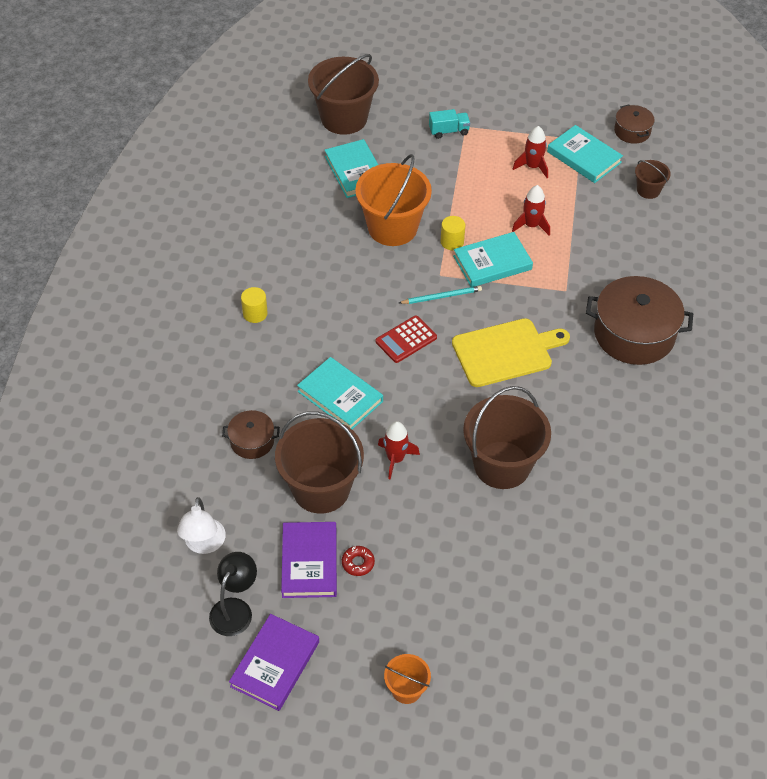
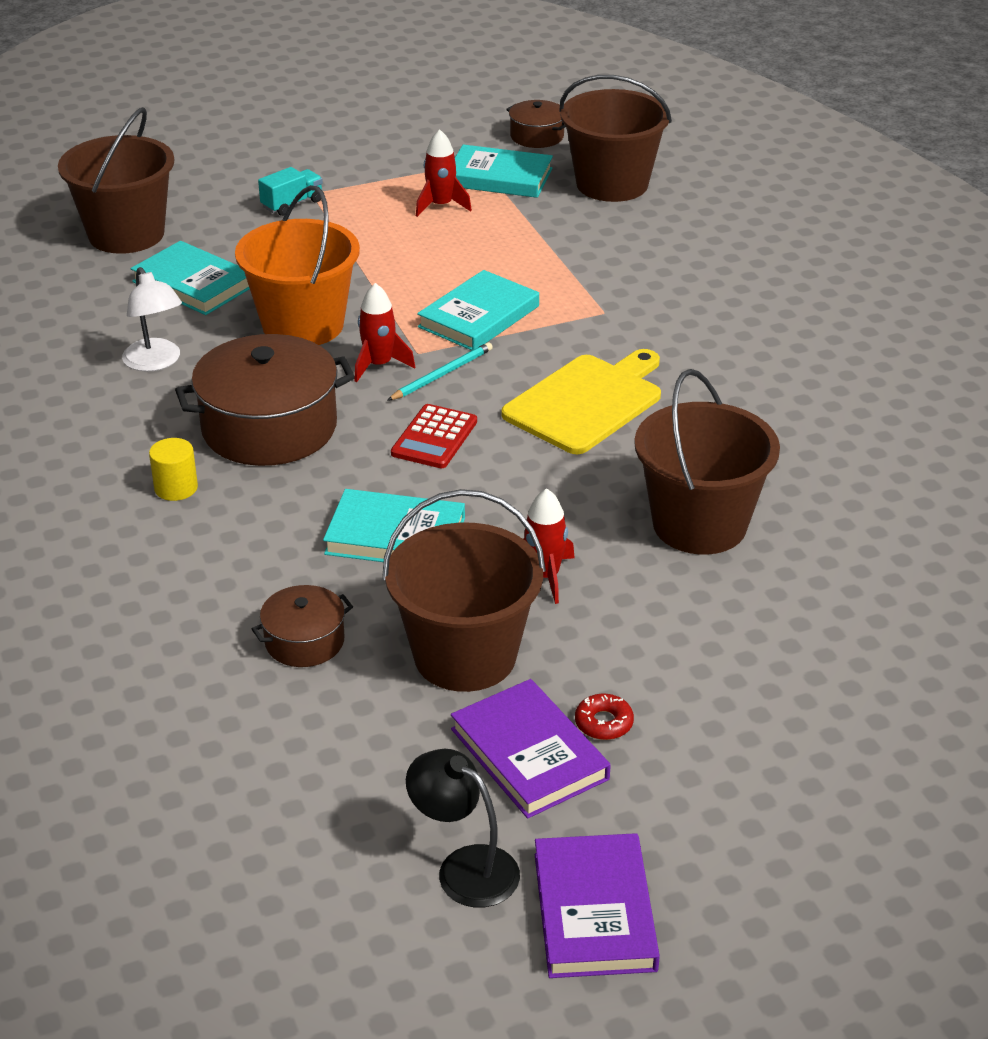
camera: 30 degrees left, 15 degrees down
(204, 544) = (339, 805): white lamp -> white lamp (156, 362)
(235, 609) = (464, 867): black lamp -> black lamp turned 45 degrees counterclockwise
(406, 689) = (821, 847): orange bucket -> none
(452, 242) = (402, 313): yellow cylinder -> none
(531, 225) = (495, 263): red rocket -> red rocket (379, 365)
(634, 334) = (734, 326): brown pot -> brown pot (269, 428)
(648, 190) = (612, 184): brown bucket -> brown bucket, size x2.07

